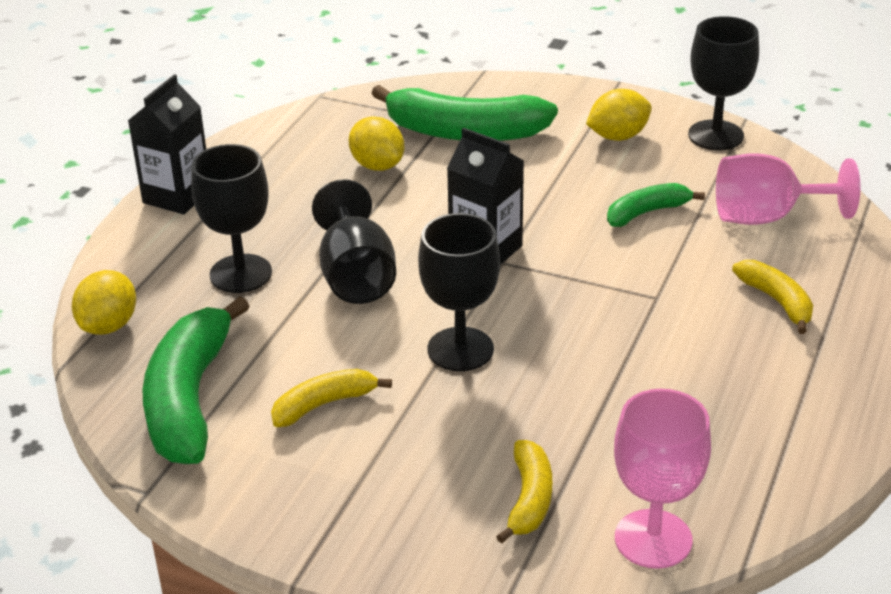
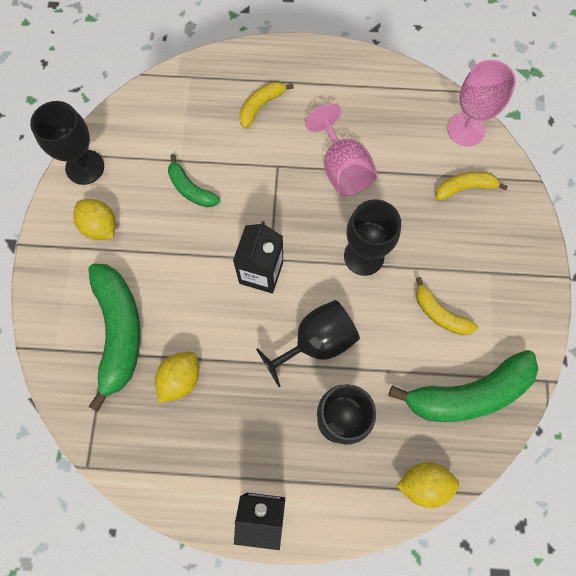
camera: 110 degrees left, 35 degrees up
(767, 217) = (176, 123): pink goblet -> pink goblet (342, 169)

